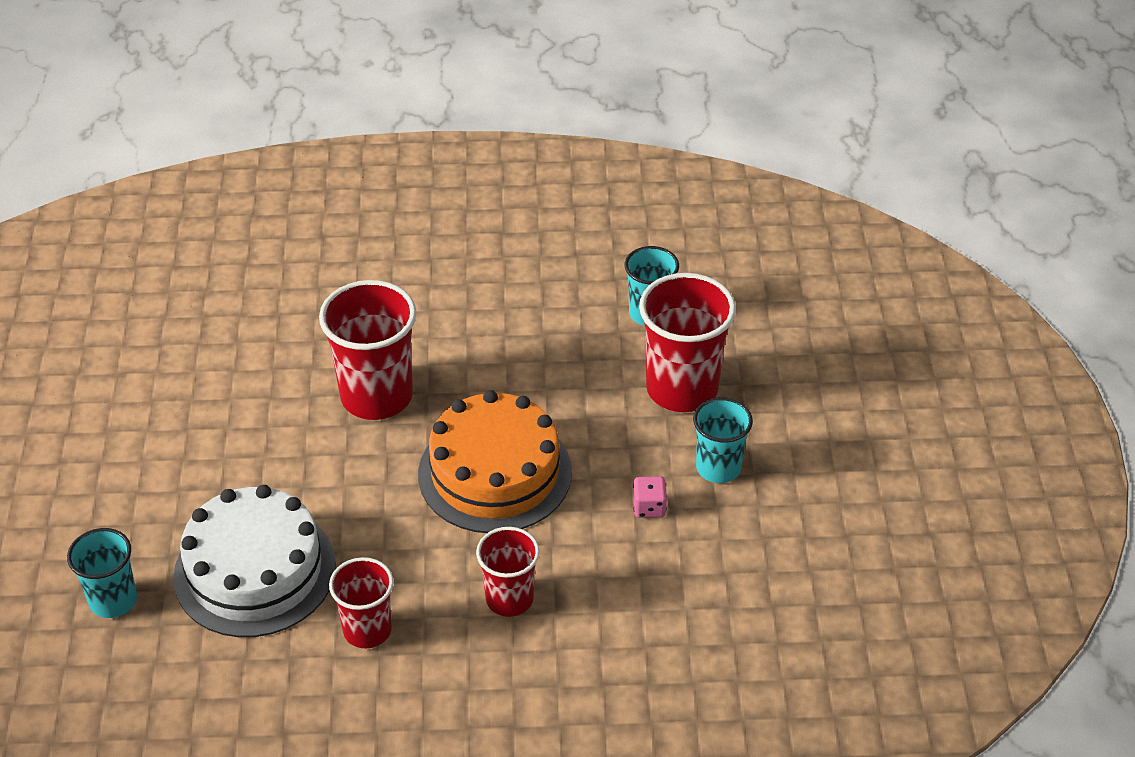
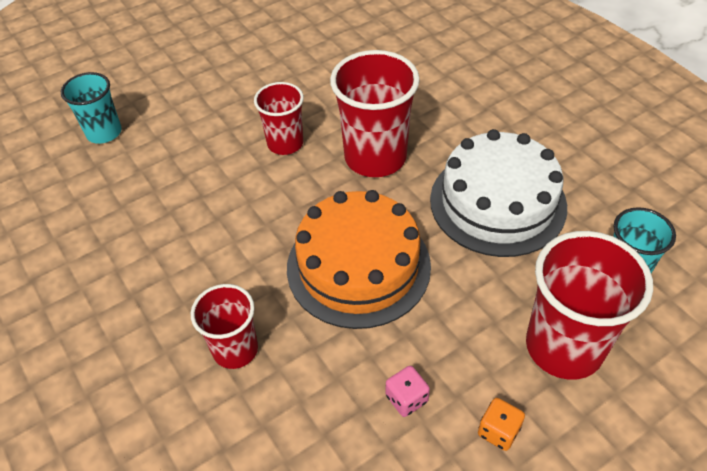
camera: 60 degrees right, 5 degrees up
(255, 571) = (169, 184): white cake -> white cake (497, 202)
(367, 630) = (151, 275): red cup -> red cup (285, 143)
(718, 468) = (498, 431): turquoise cup -> orange dice

